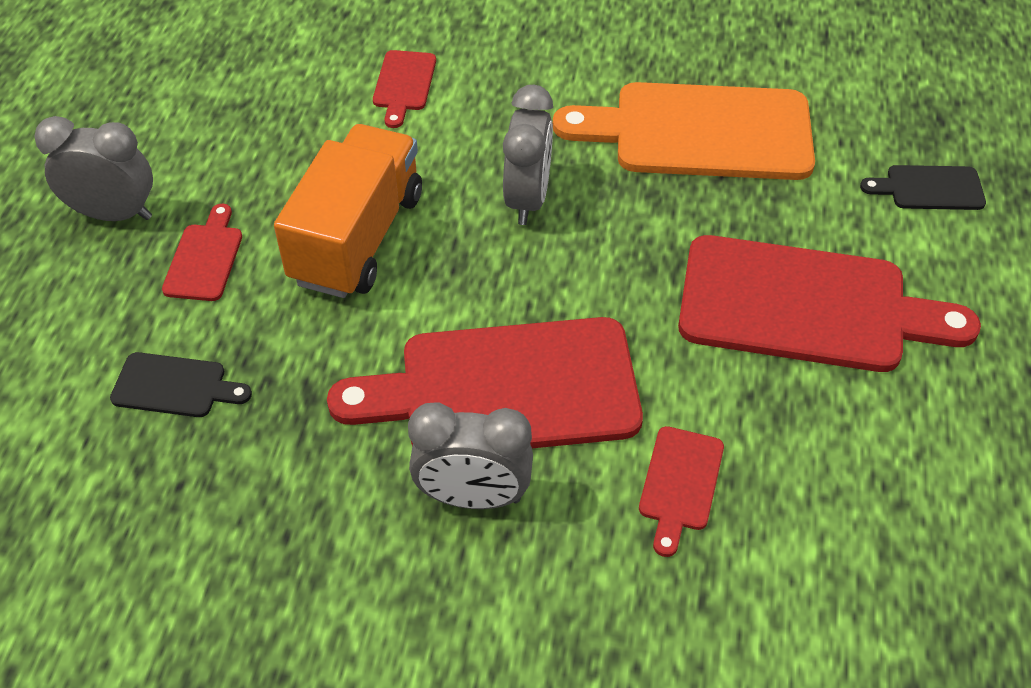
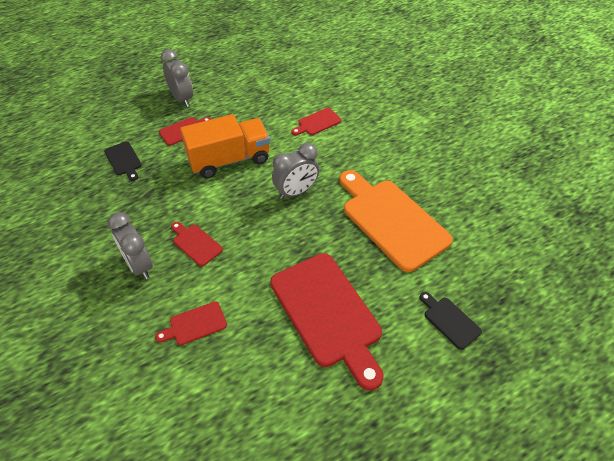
camera: 50 degrees right, 0 degrees up
(505, 389) = (196, 243): red cutting board -> red cutting board, size x0.45

